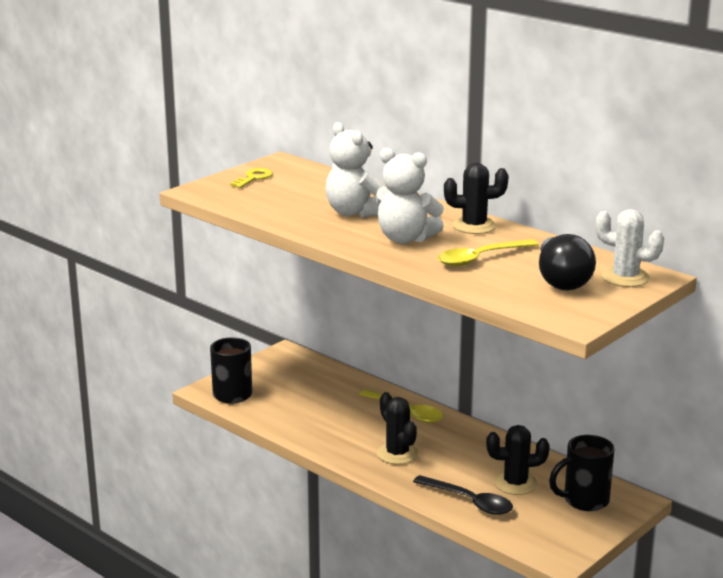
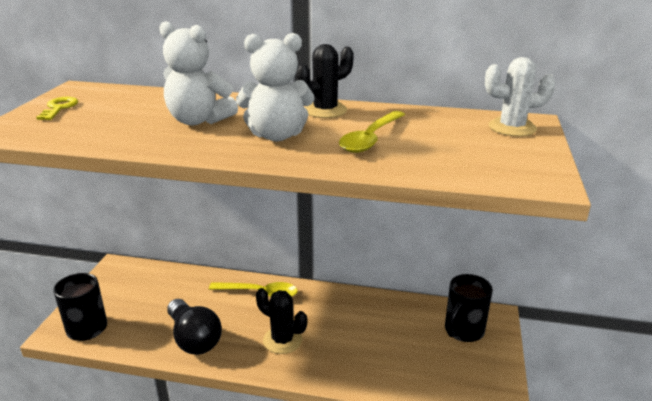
camera: 30 degrees left, 5 degrees up
(469, 501) = (381, 369): black spoon -> none
(515, 483) = (400, 334): black cactus -> none
(561, 280) = (468, 142): black light bulb -> black light bulb (194, 339)

